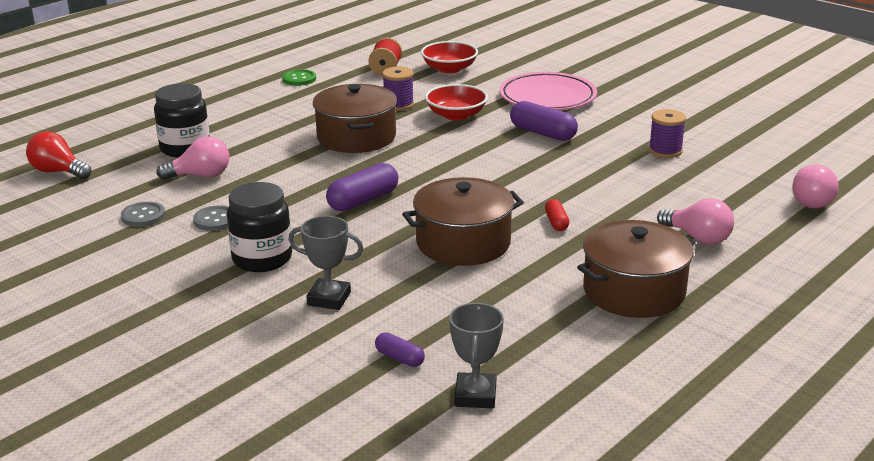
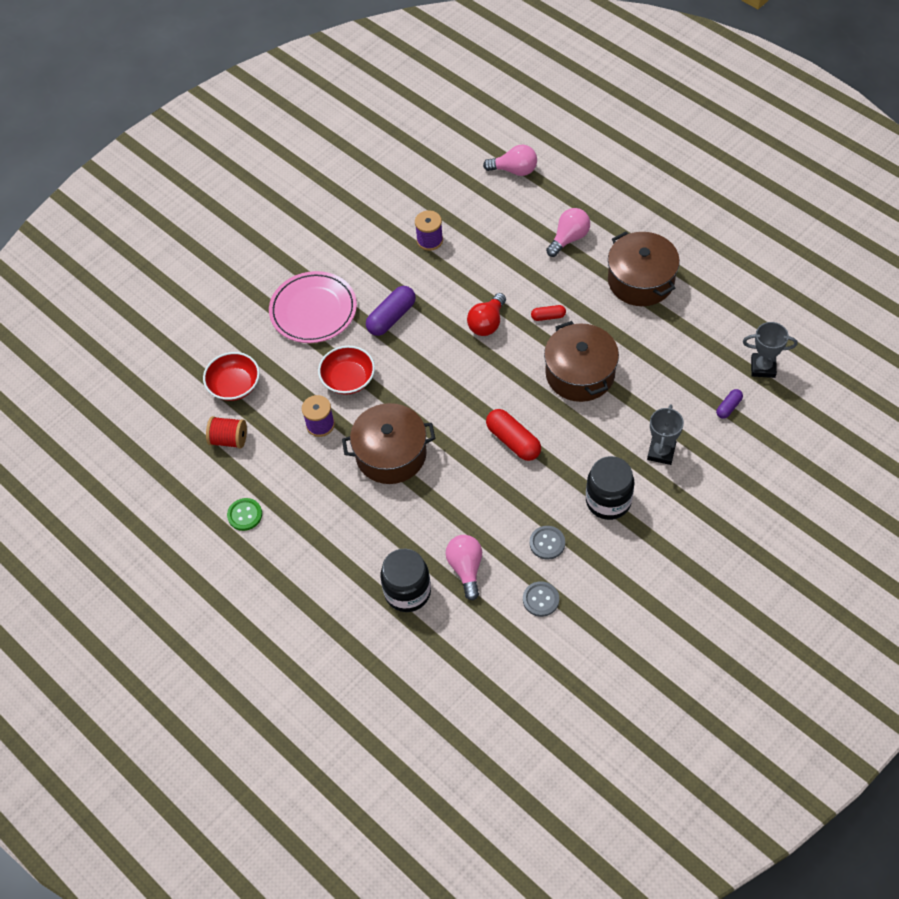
camera: 85 degrees left, 30 degrees up
(58, 172) = (454, 693): red light bulb -> red light bulb (487, 323)
(363, 200) = (513, 441): purple capsule -> red capsule

